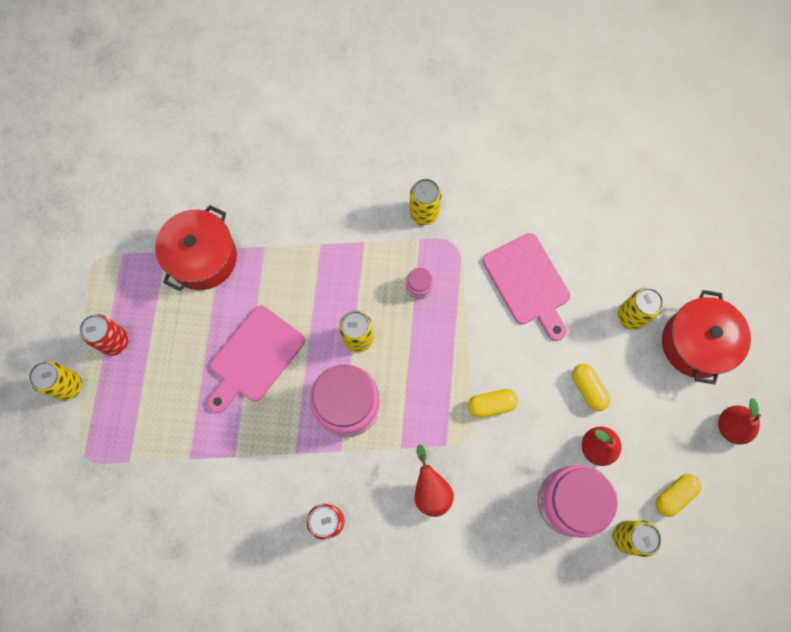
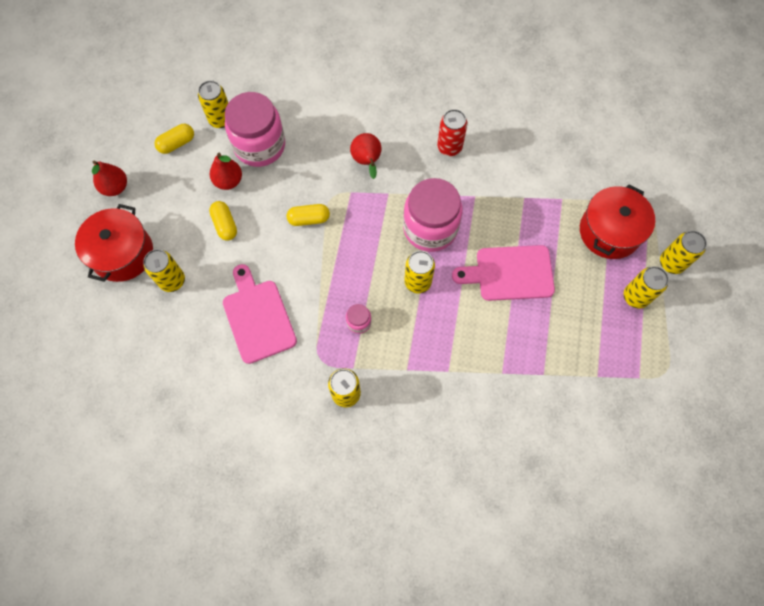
camera: 175 degrees left, 5 degrees down
(114, 341) = (635, 297): red can -> yellow can
(202, 257) = (561, 367): red pot -> red pot (609, 231)
(254, 357) = (510, 273): pink cutting board -> pink cutting board turned 135 degrees counterclockwise

